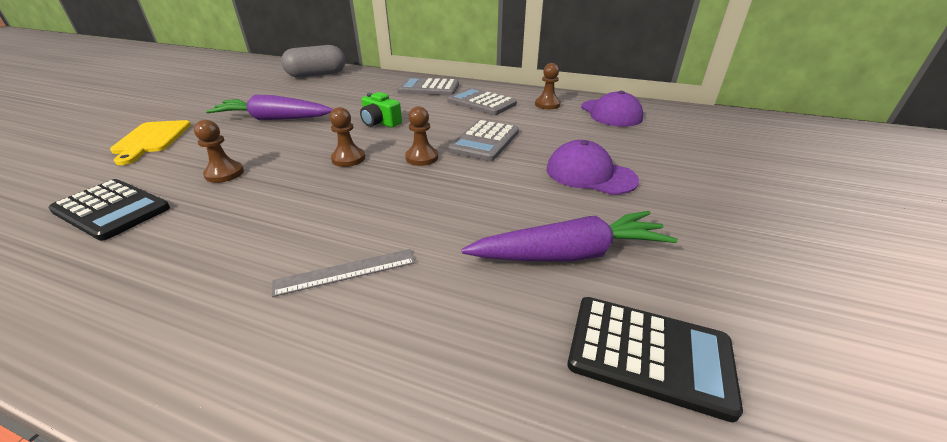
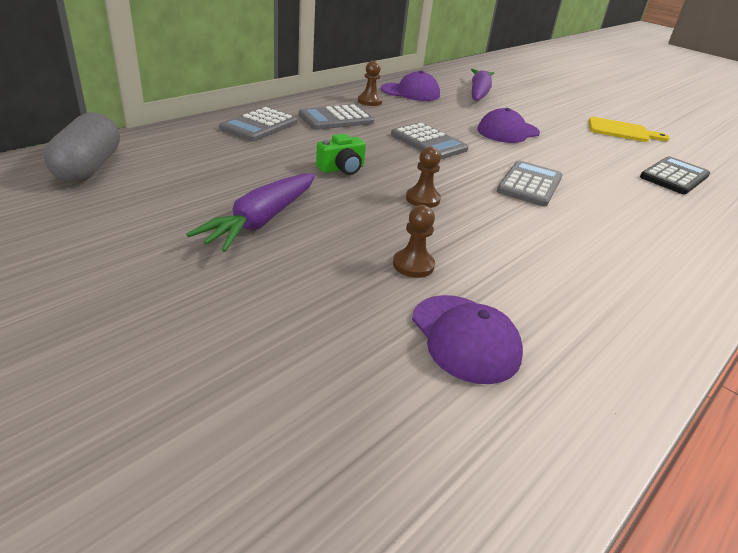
camera: 70 degrees left, 0 degrees up
(111, 210) = (465, 338): black calculator -> purple cap
(151, 139) = (245, 317): yellow cutting board -> yellow cutting board (621, 131)
(346, 272) = (603, 230): grey ruler -> none
(422, 158) = (443, 171): brown pawn -> none
(438, 206) = (530, 184): none -> grey calculator
(570, 254) = (598, 166): purple carrot -> purple carrot (478, 93)

